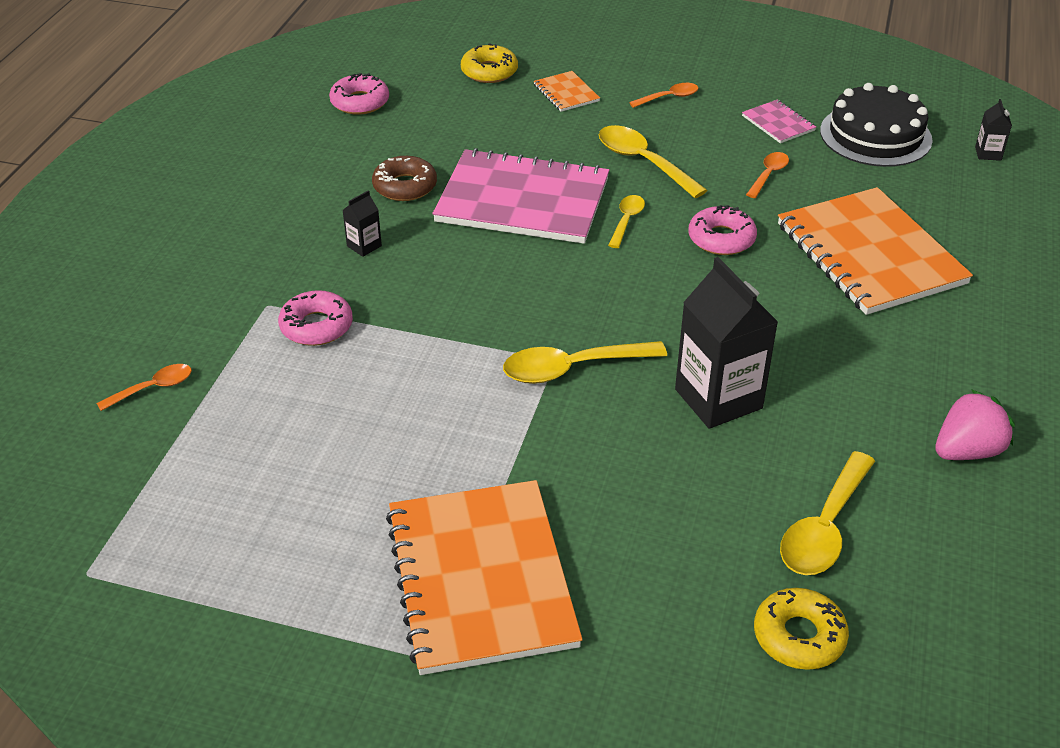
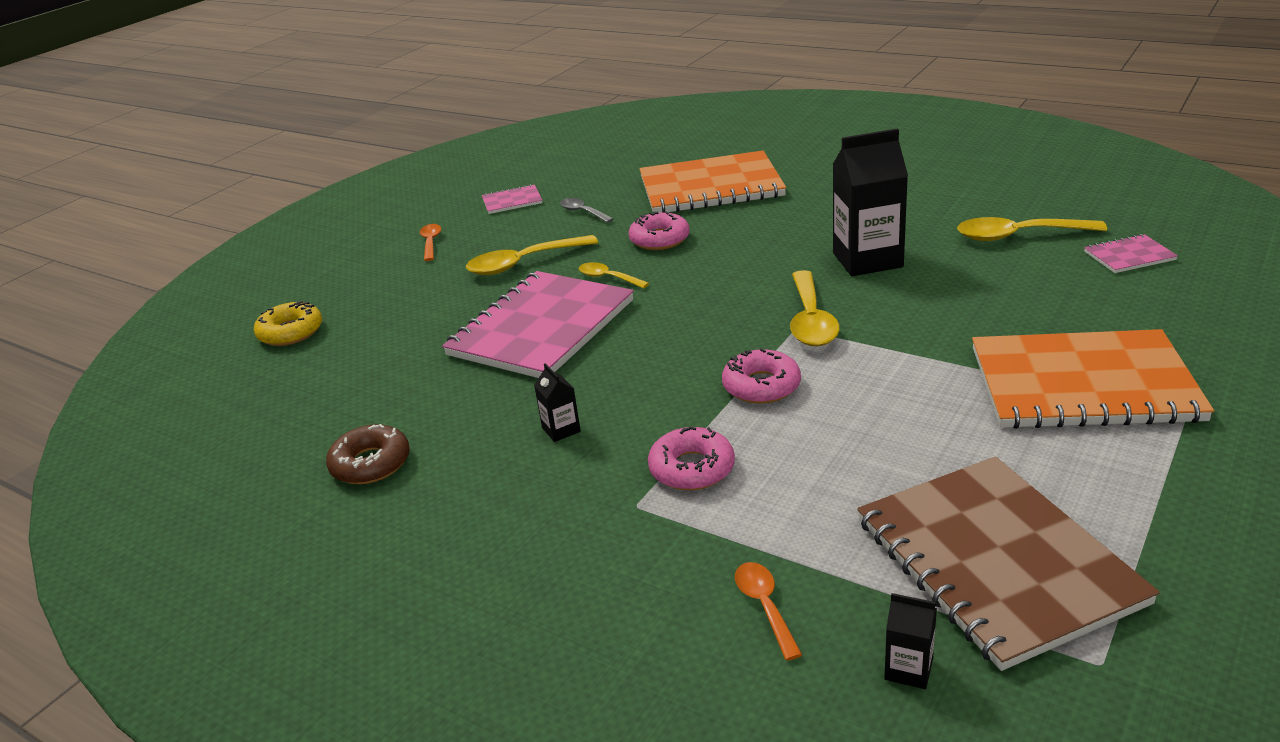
camera: 70 degrees left, 10 degrees down
(202, 513) = (996, 561): none -> brown notebook
(360, 102) = (268, 422): pink donut -> pink donut (761, 386)
(405, 186) = (466, 397): brown donut -> brown donut (370, 463)
(566, 93) = (375, 292): orange notebook -> none
(768, 175) = (582, 212): orange spoon -> grey spoon
(799, 636) = (1129, 256): yellow donut -> pink notebook
(824, 528) = (1018, 236): yellow spoon -> yellow spoon turned 135 degrees clockwise
(875, 135) = (559, 168): black cake -> none
(967, 451) = (941, 182): pink strawberry -> none
(988, 153) = (612, 136): black carton -> black carton (908, 669)

